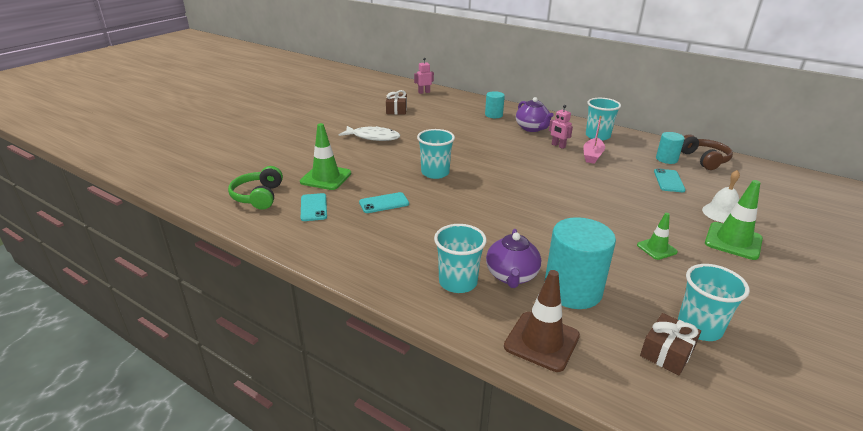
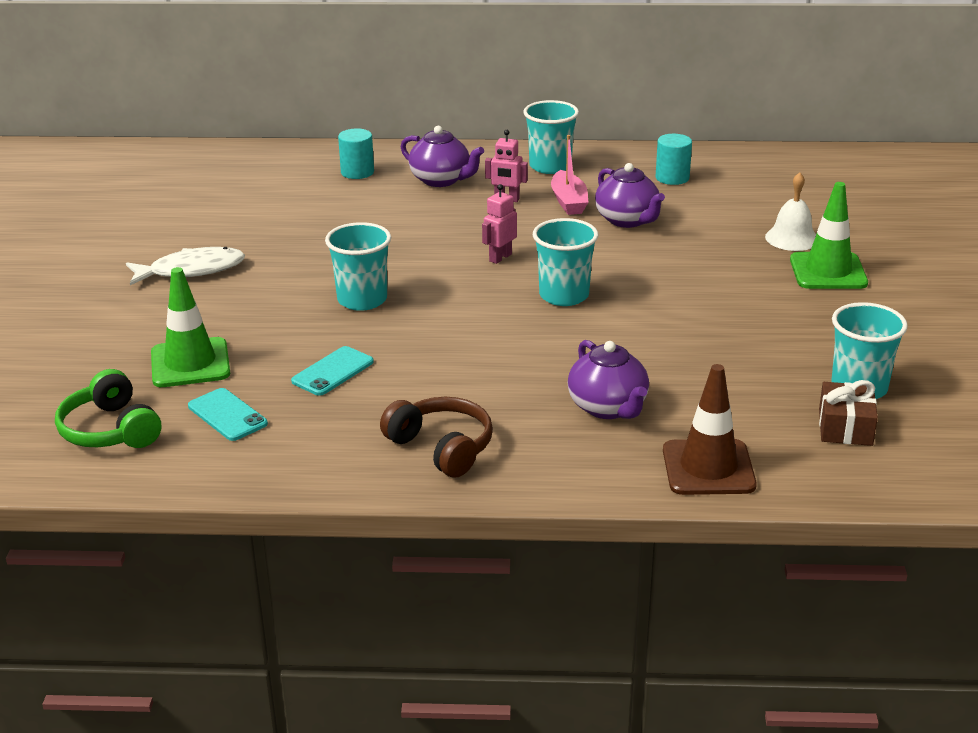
camera: 30 degrees left, 0 degrees up
(396, 110) = (176, 208): brown gift -> none
(424, 92) = (190, 160): pink robot -> pink robot (500, 257)
(458, 282) = (549, 440): turquoise cup -> turquoise cup (564, 295)
(572, 290) = (695, 398): turquoise cylinder -> none
(619, 174) = (627, 220): none -> purple teapot
(656, 248) = (750, 311): green traffic cone -> none
(668, 181) = (698, 211): turquoise phone -> none
(704, 159) = (720, 164): brown headphones -> brown headphones (442, 447)

